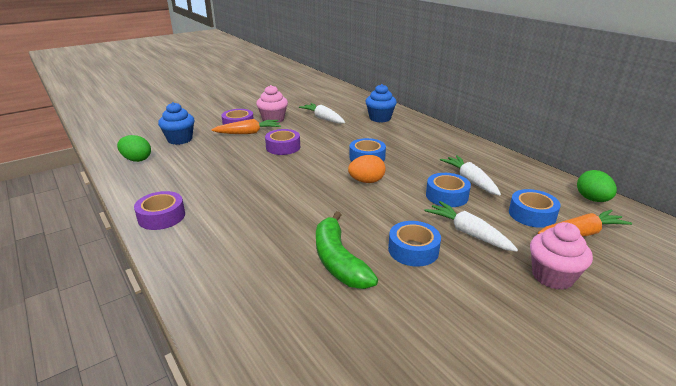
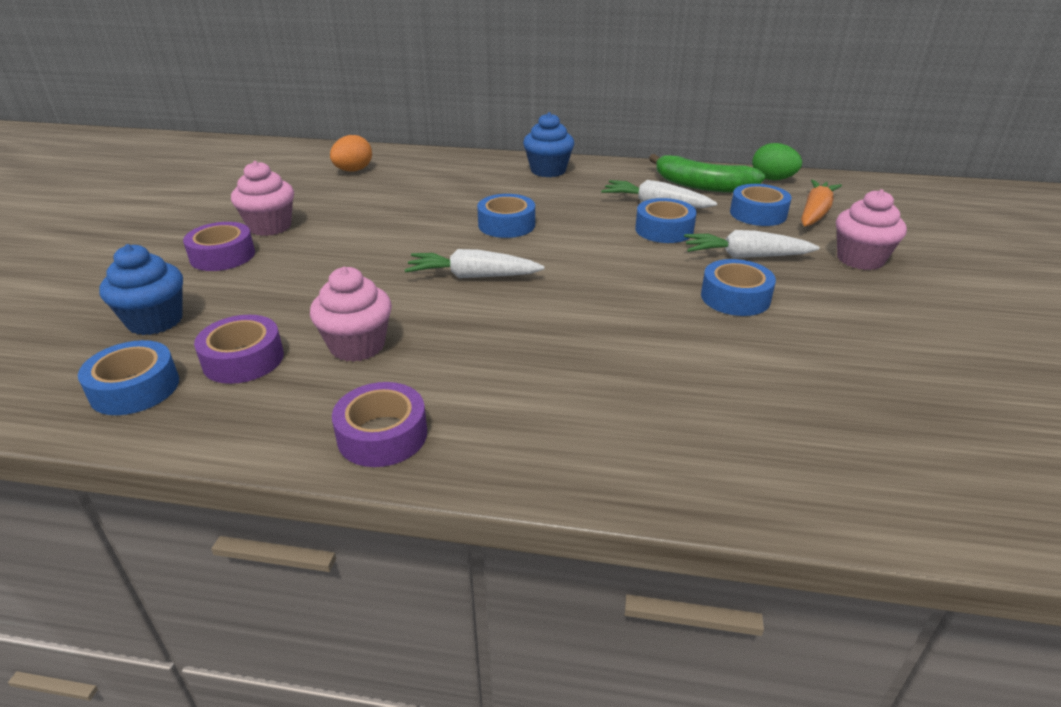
camera: 45 degrees left, 5 degrees up
(137, 159) = (135, 388): green egg -> blue tape
(215, 180) = (357, 346): none -> pink cupcake
(248, 133) = (268, 260): orange carrot -> none
(283, 147) = (369, 258): purple tape -> purple tape (243, 359)
(323, 118) = (349, 198): white carrot -> white carrot (473, 276)
(338, 260) = (696, 348): green banana -> green banana (702, 186)
(366, 181) = (560, 252): orange egg -> orange egg (353, 170)
(380, 118) = (428, 171): blue cupcake -> blue cupcake (548, 170)

